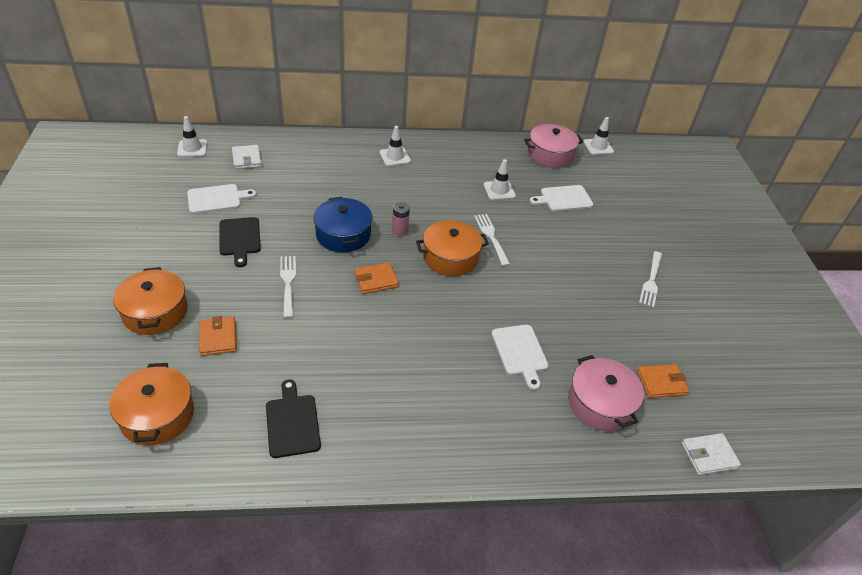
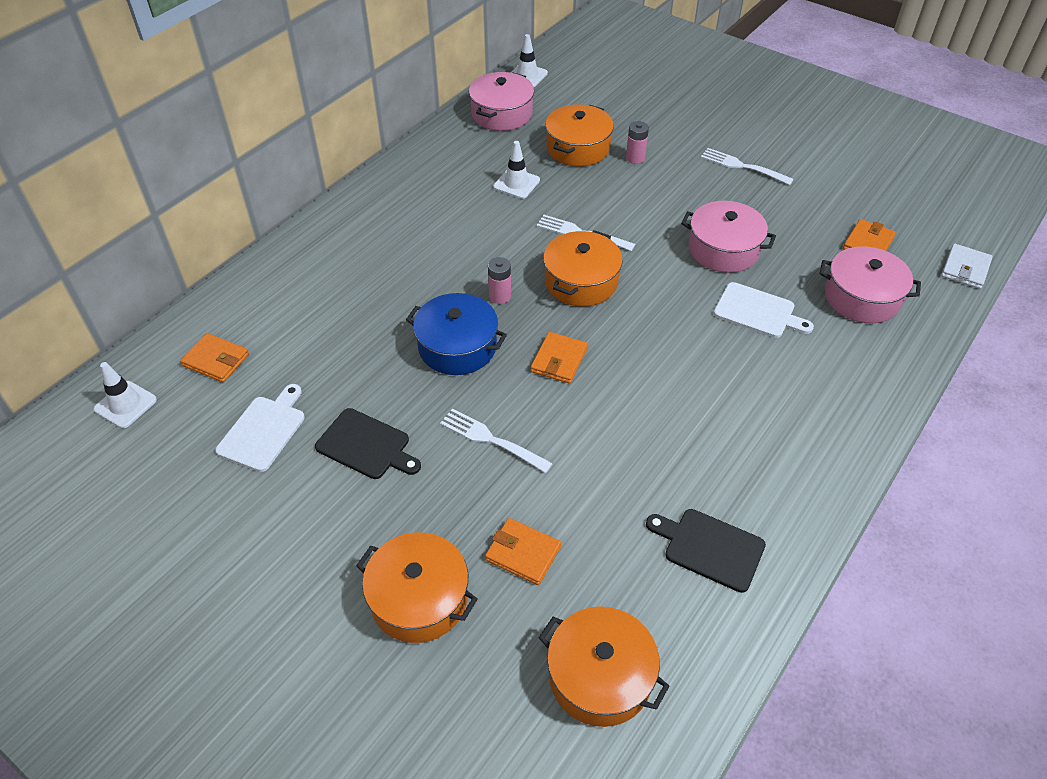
camera: 45 degrees left, 5 degrees up
(247, 159) = (216, 360): white wallet -> orange wallet
(395, 157) = (369, 228): white traffic cone -> none
(558, 308) = (723, 249): none -> pink pot
(563, 199) = (578, 148): white cutting board -> orange pot
(588, 227) = (635, 158): none -> pink battery
(651, 280) = (743, 166): white fork -> white fork turned 150 degrees clockwise

